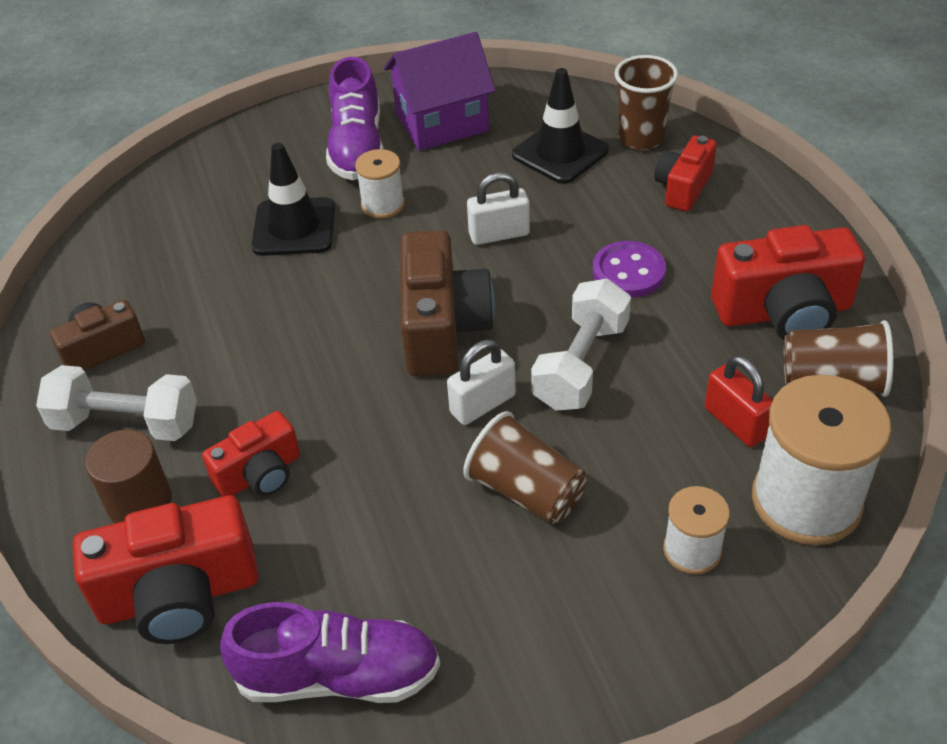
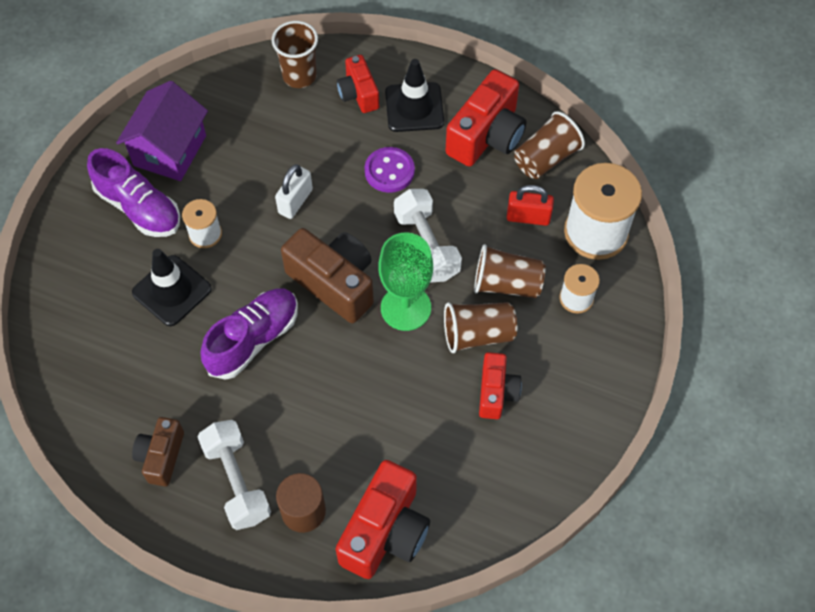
camera: 50 degrees left, 15 degrees up
(126, 423) = (237, 481): white dumbbell -> white dumbbell turned 75 degrees counterclockwise
(260, 474) = (344, 441): red camera -> red camera (496, 392)
(338, 675) = (501, 493): purple shoe -> purple shoe (253, 339)
(483, 404) = (405, 308): white padlock -> green goblet
(560, 153) = (266, 120): black traffic cone -> black traffic cone (414, 107)
(624, 468) = (506, 284): none -> brown cup

